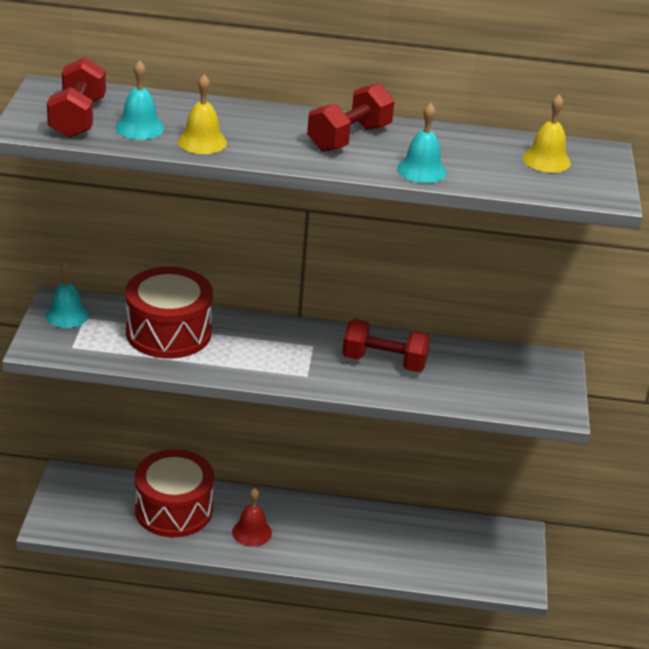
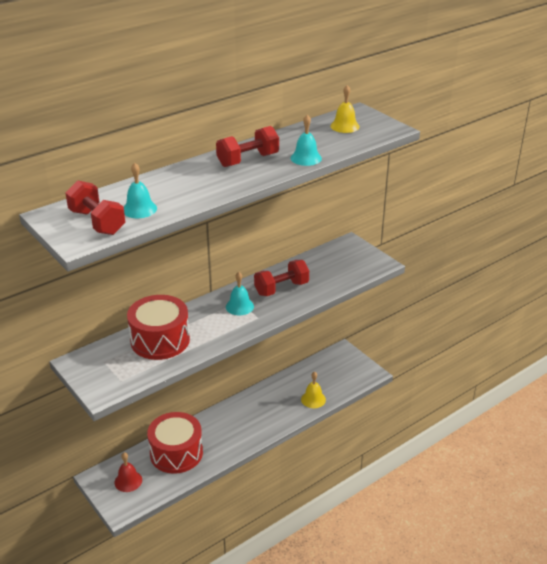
camera: 40 degrees left, 0 degrees up
(67, 315) = (91, 366): turquoise bell -> turquoise bell (239, 306)
(202, 142) = (184, 199): yellow bell -> yellow bell (313, 399)
(252, 532) = (228, 435): red bell -> red bell (128, 481)
(349, 138) = (248, 160): red dumbbell -> red dumbbell turned 60 degrees clockwise

